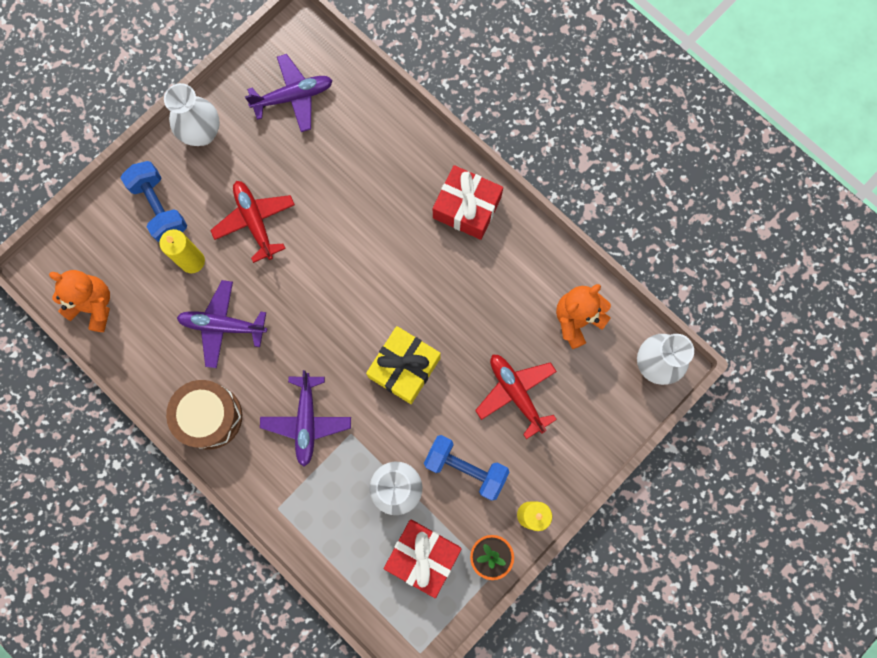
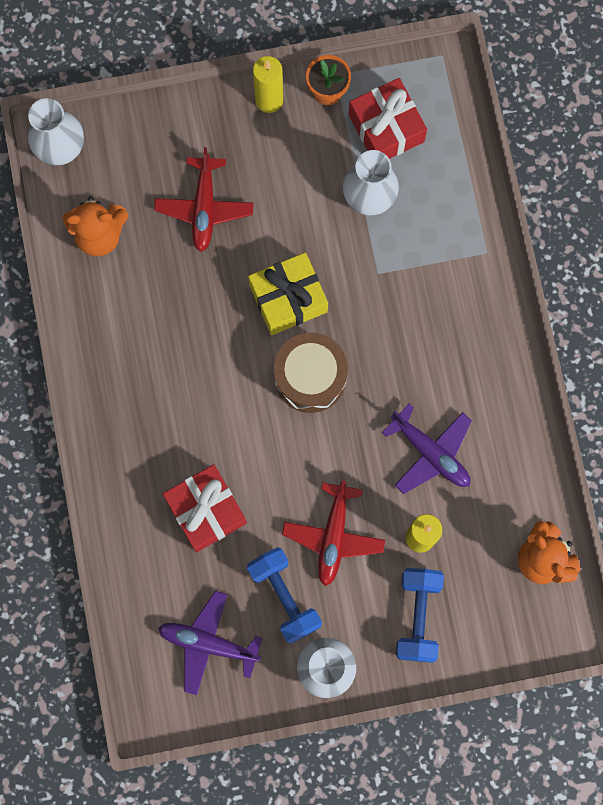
camera: 145 degrees left, 0 degrees up
(209, 416) = (497, 375): brown drum -> brown drum (310, 377)
(306, 421) = (410, 311): purple plane -> none
(465, 468) = (296, 175): blue dumbbell -> blue dumbbell (284, 596)
(467, 207) = (121, 408): red gift -> red gift (206, 510)

